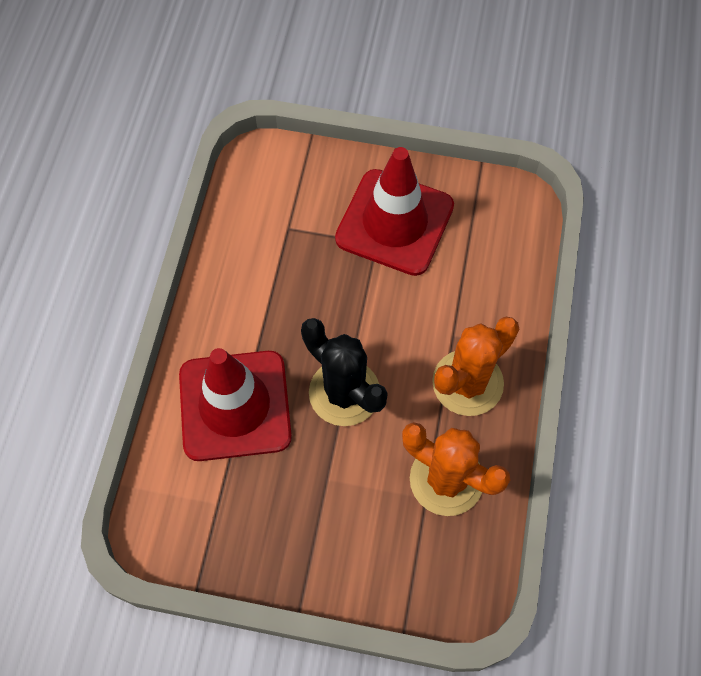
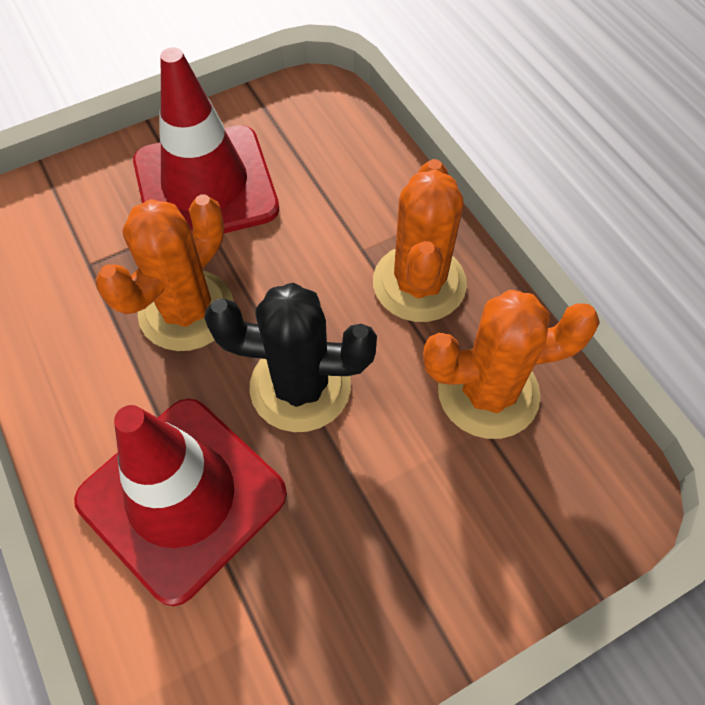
camera: 40 degrees left, 5 degrees down
(319, 298) = (186, 310): none -> orange cactus

